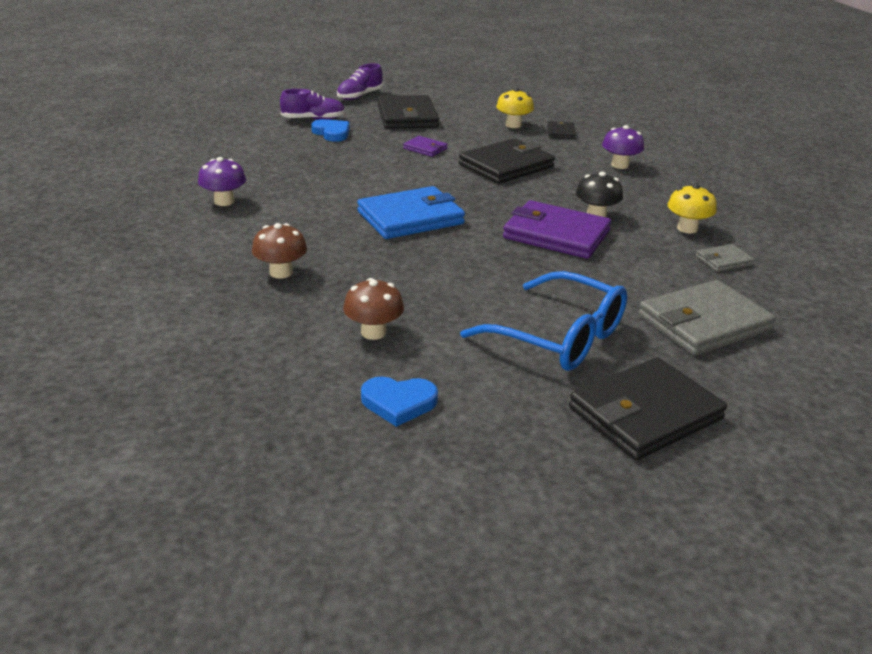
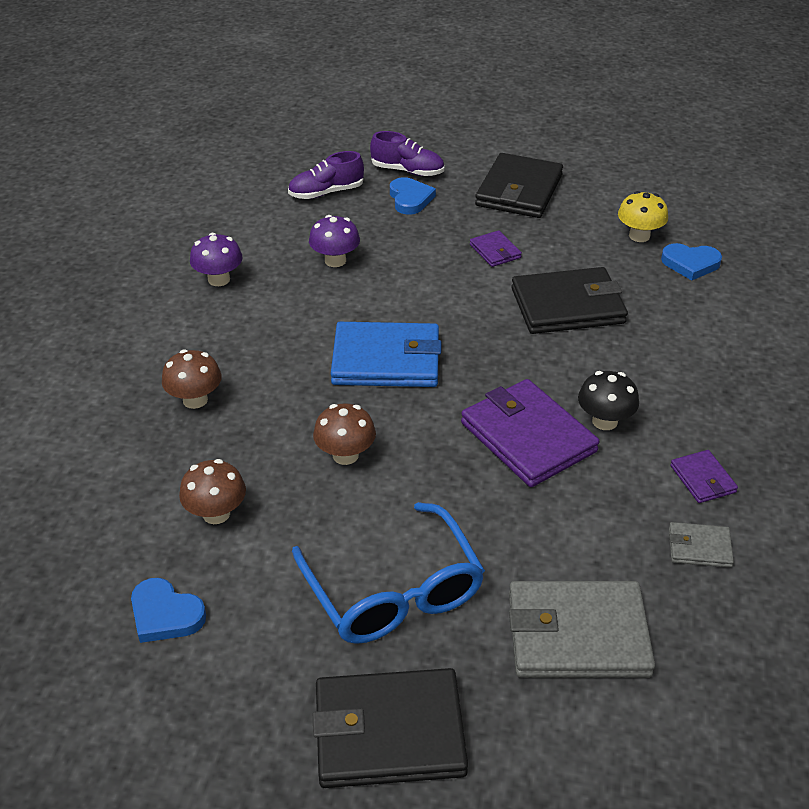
camera: 30 degrees right, 10 degrees up
(360, 96) = (492, 142): purple shoe -> purple shoe (326, 193)
(438, 274) = (345, 455): none -> brown mushroom
(560, 132) = (690, 264): black wallet -> blue heart
(620, 165) = (716, 343): purple mushroom -> purple mushroom (335, 260)
(687, 228) = (703, 479): yellow mushroom -> purple wallet

